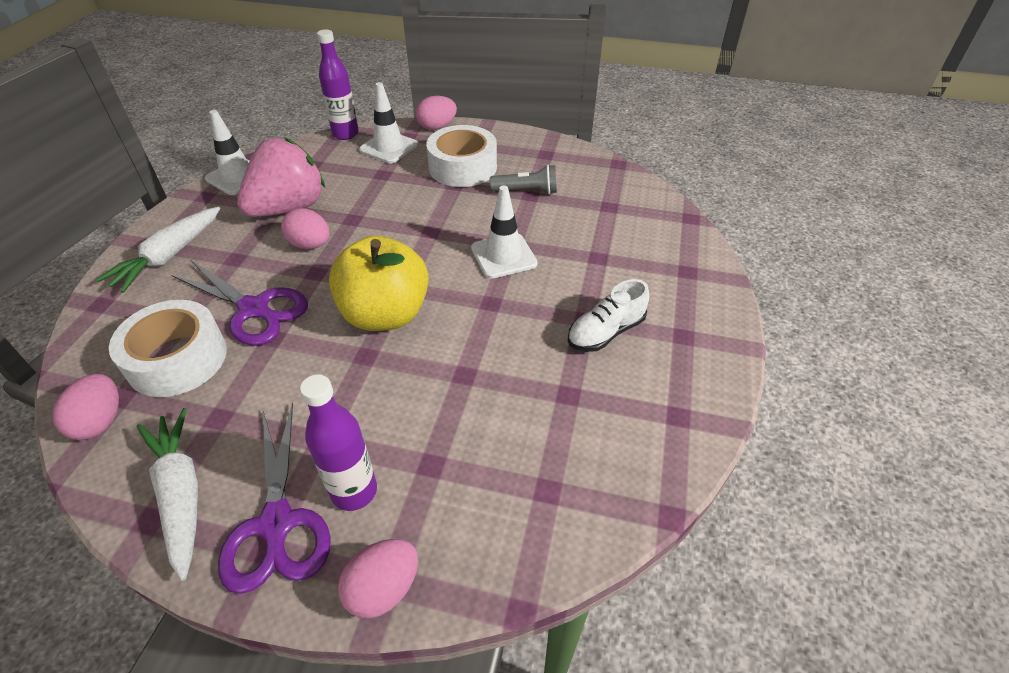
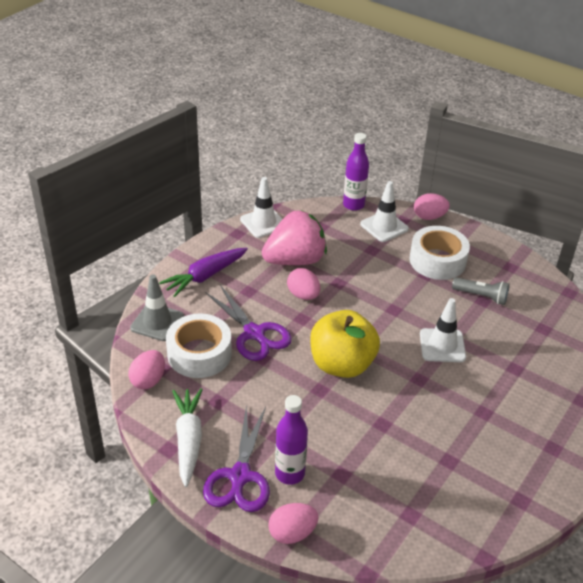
camera: 20 degrees right, 5 degrees down
(105, 334) = (157, 322): none -> grey traffic cone
(169, 256) = (205, 276): white carrot -> purple carrot
(605, 332) = (495, 427): white shoe -> none

